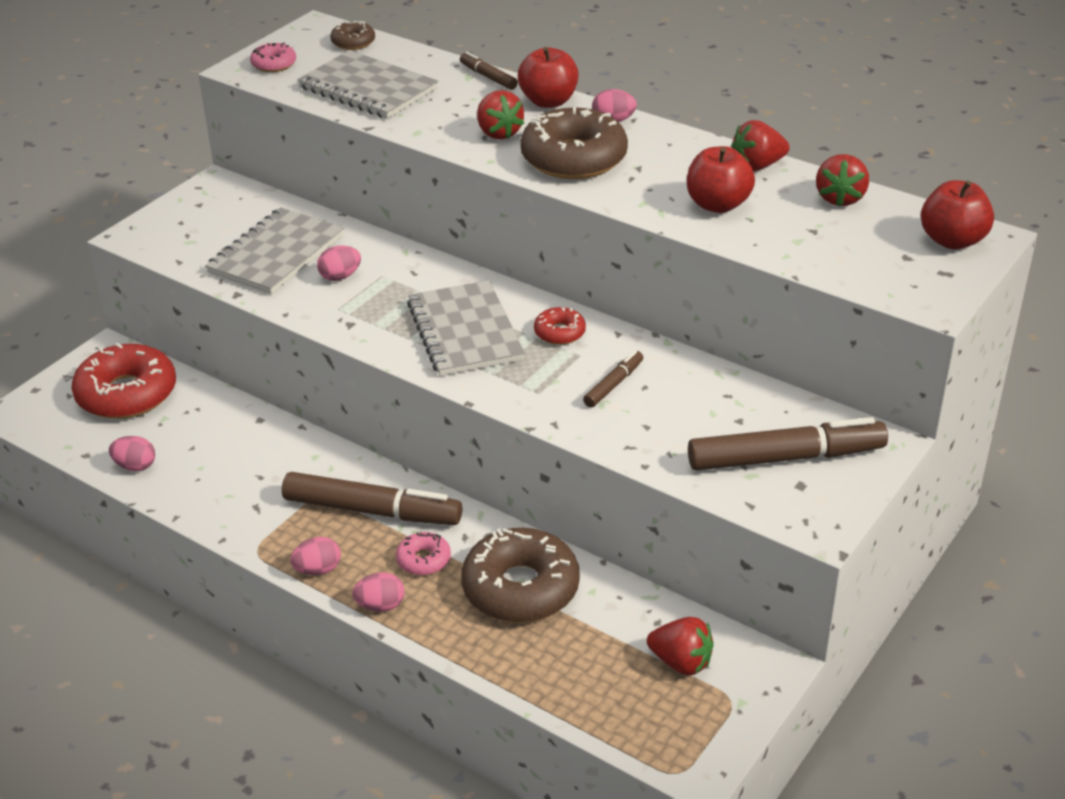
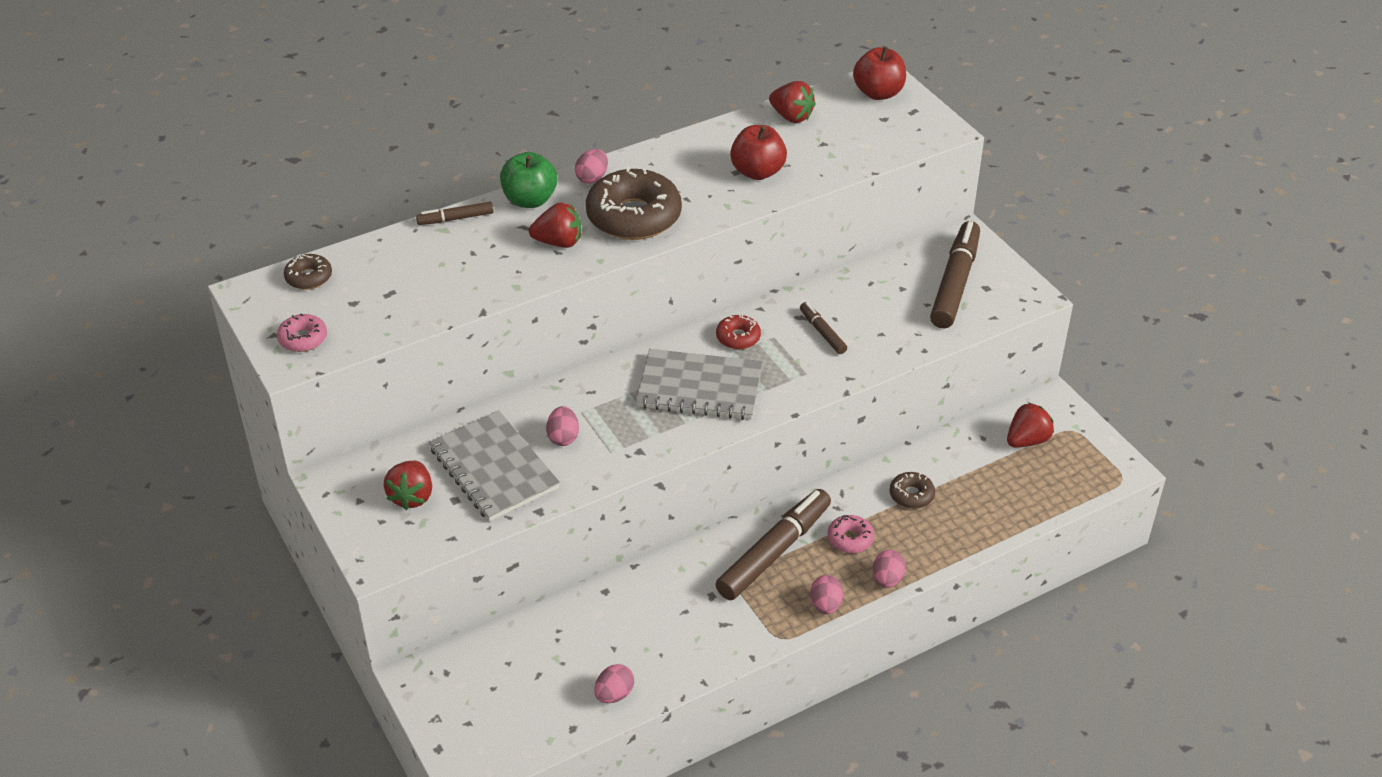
camera: 65 degrees left, 5 degrees up
(127, 394) = (499, 677): red donut -> none
(368, 88) = (410, 293): grey notebook -> none
(520, 588) = (911, 495): brown donut -> brown donut, size x0.47
(548, 101) = (530, 200): red apple -> green apple
(757, 166) = (718, 135): red strawberry -> red strawberry (412, 496)

